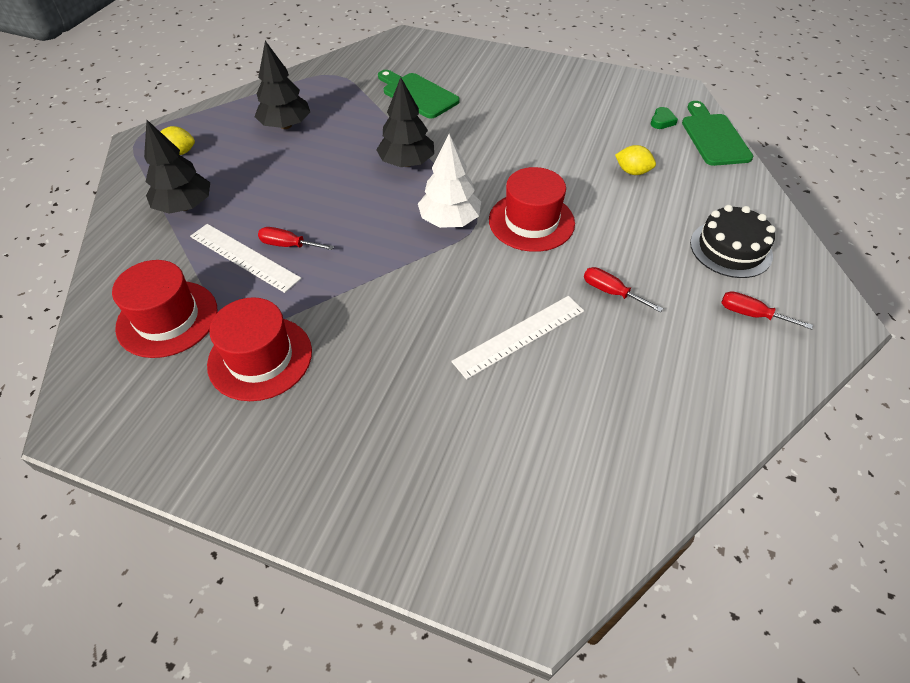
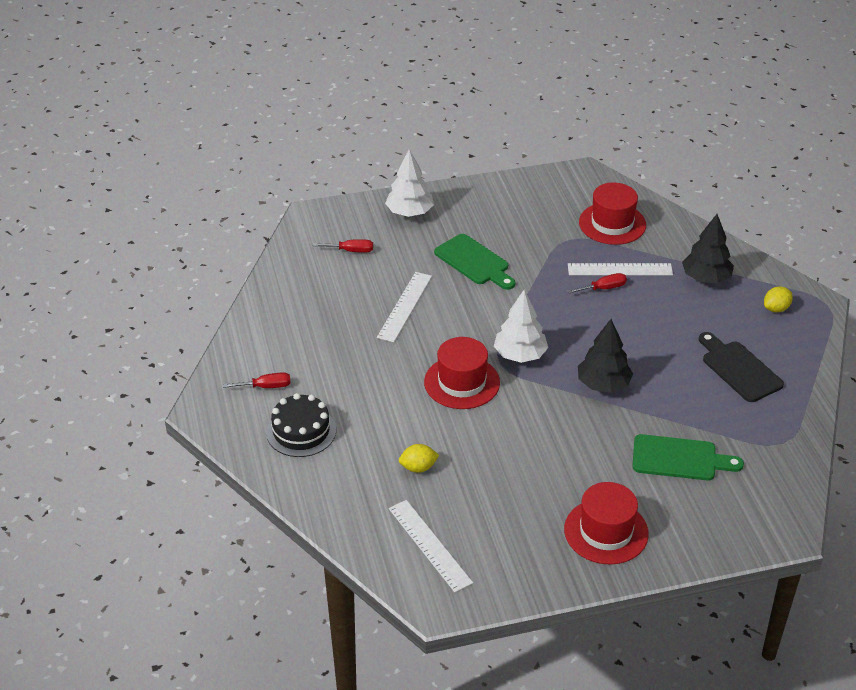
camera: 145 degrees right, 10 degrees down
(260, 358) = (536, 232): red hat -> red hat (606, 531)
(286, 125) = (739, 369): black tree -> black cutting board
(380, 500) = (409, 212): none -> white tree
(611, 292) = (368, 358): red screwdriver -> red screwdriver (351, 251)
(662, 121) = (430, 545): green heart -> white ruler
(714, 137) = (369, 548): green cutting board -> green cutting board (474, 262)

